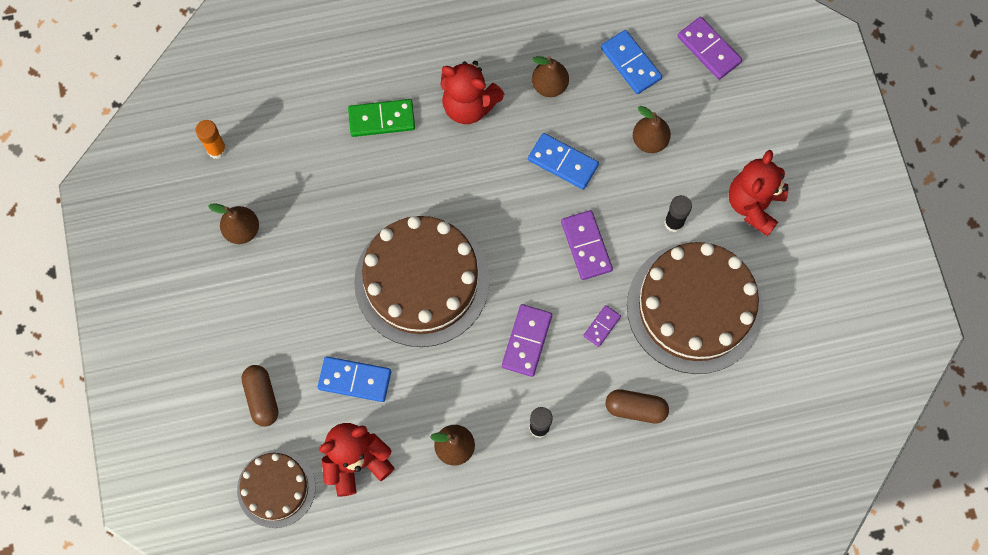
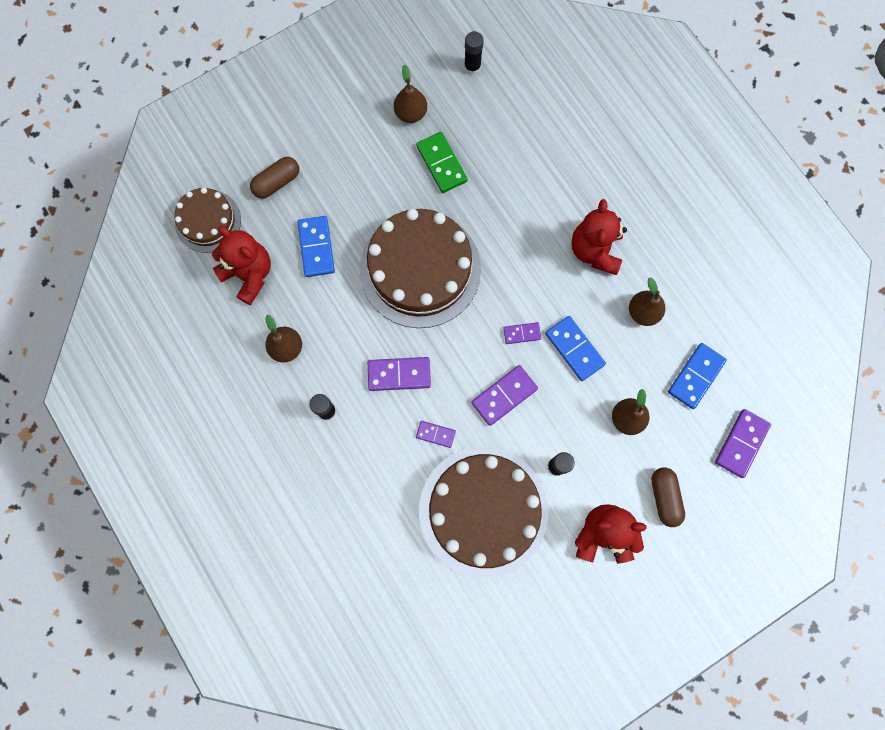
camera: 70 degrees right, 5 degrees up
(217, 149) = (472, 67): orange glue stick -> black glue stick
(381, 119) = (552, 184): green domino -> green domino (441, 164)
(528, 206) = (522, 333): none -> purple domino
(563, 162) = (574, 349): blue domino -> blue domino turned 45 degrees counterclockwise
(635, 408) = (371, 488): brown capsule -> brown capsule (664, 497)

